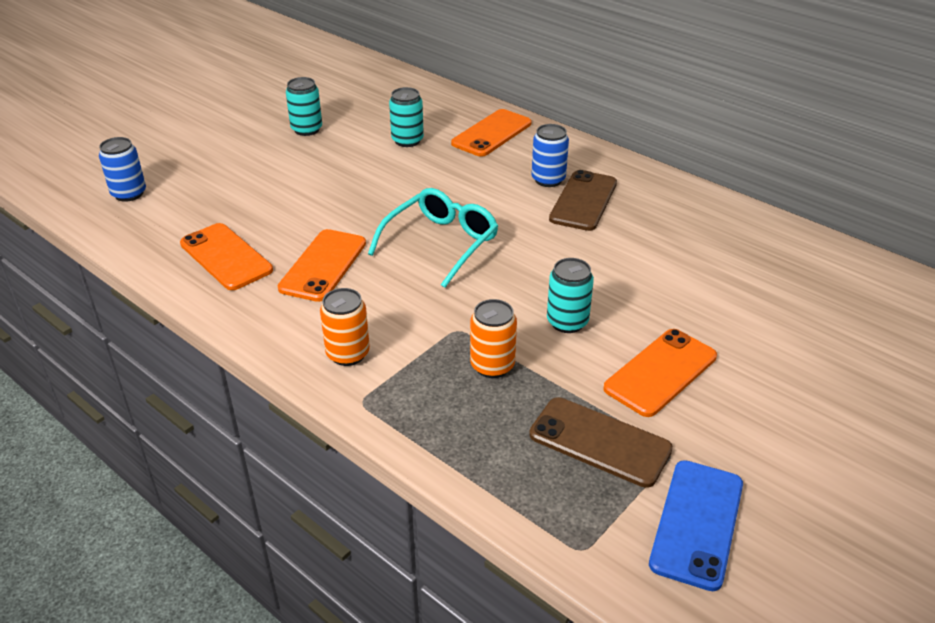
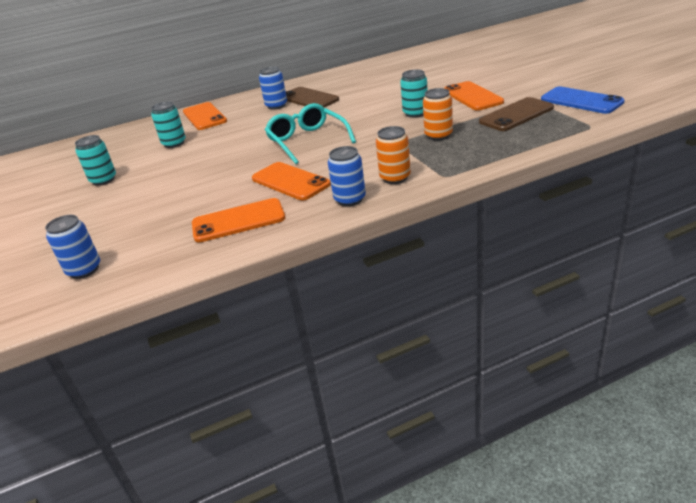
camera: 60 degrees left, 5 degrees down
(284, 329) = (350, 199): none -> blue can

